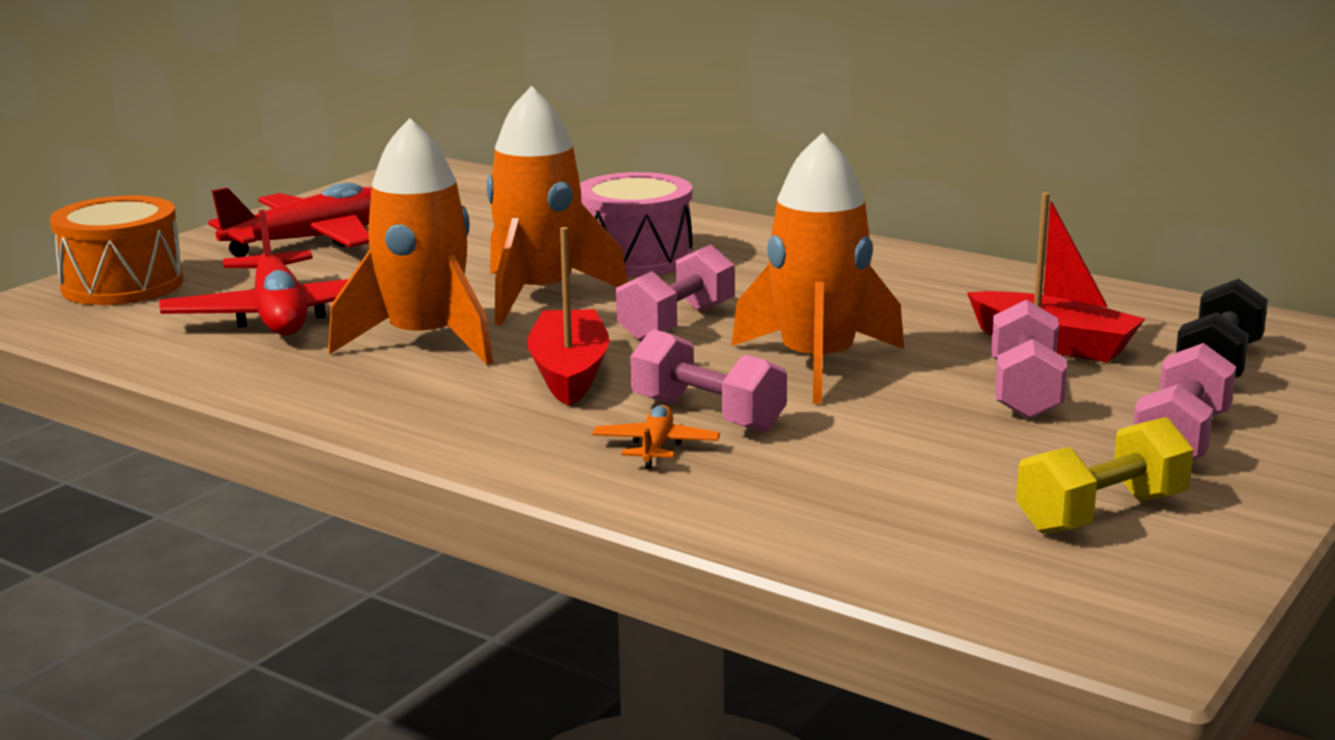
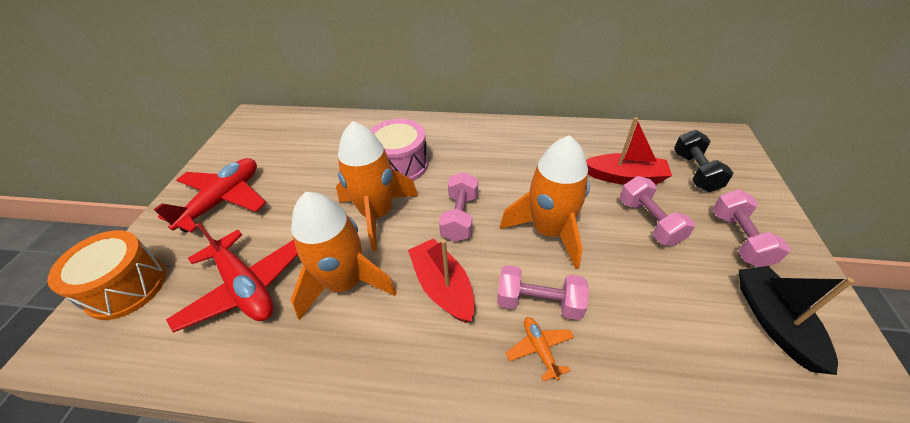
camera: 25 degrees left, 25 degrees up
(1102, 514) = (774, 322): yellow dumbbell -> black boat

